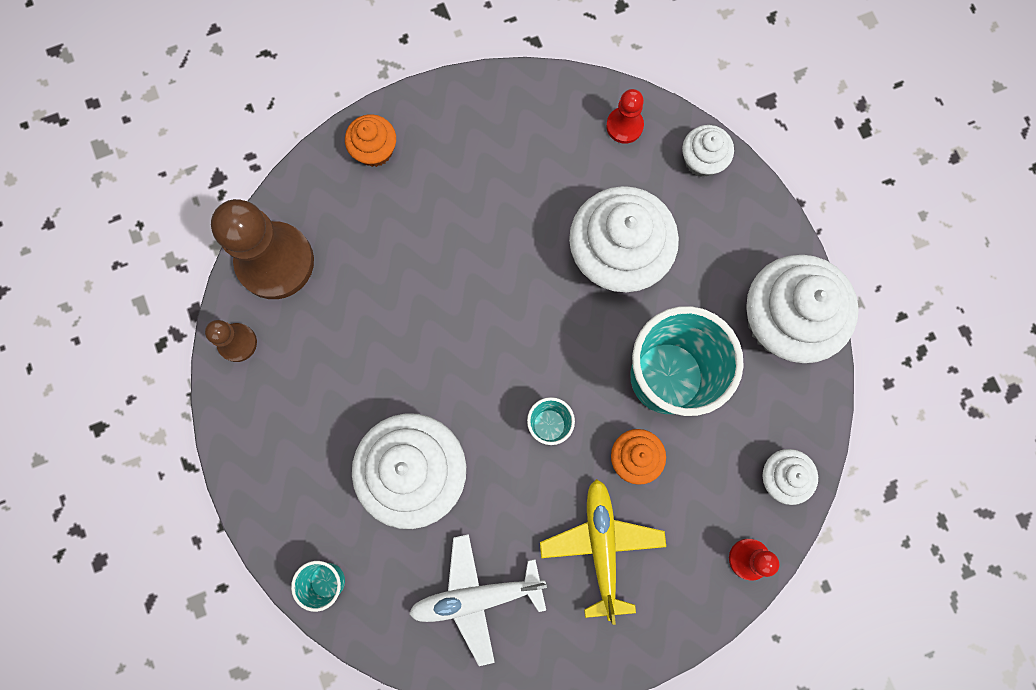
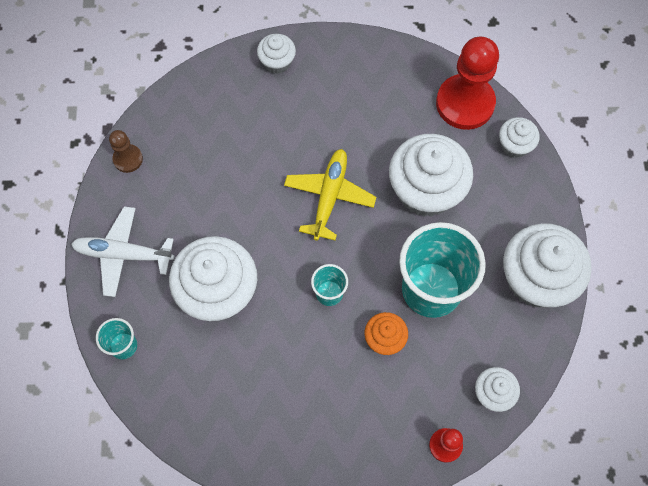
camera: 20 degrees right, 10 degrees down
(275, 261) = (177, 113): brown pawn -> none
(375, 150) = (277, 62): orange cupcake -> white cupcake
(476, 597) = (227, 397): white plane -> white plane (123, 254)
(601, 545) = (335, 394): yellow plane -> yellow plane (329, 196)
(624, 126) = (465, 103): red pawn -> red pawn, size x2.03

